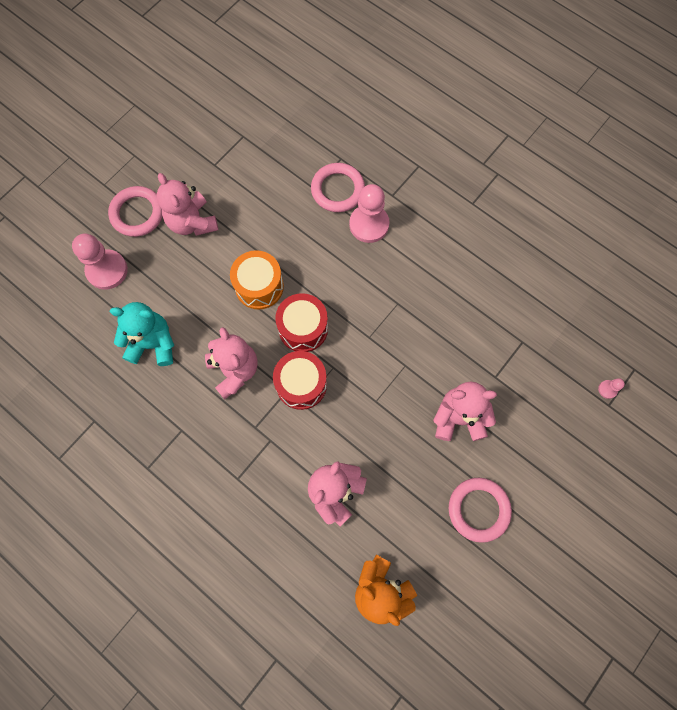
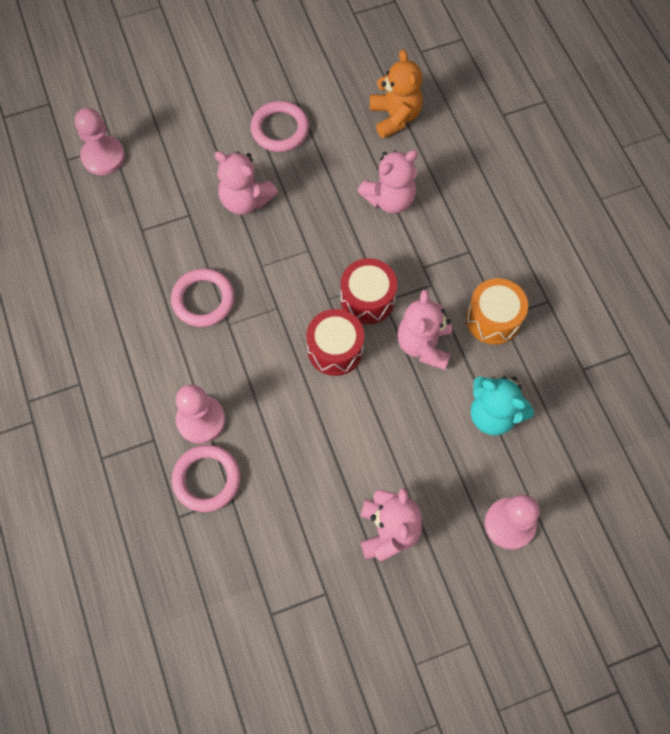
camera: 150 degrees left, 5 degrees down
(137, 213) = (446, 578): pink ring -> pink ring (203, 300)
(259, 286) = (354, 415): orange drum -> orange drum (493, 319)
(607, 389) = (103, 157): pink pawn -> pink pawn, size x2.31

